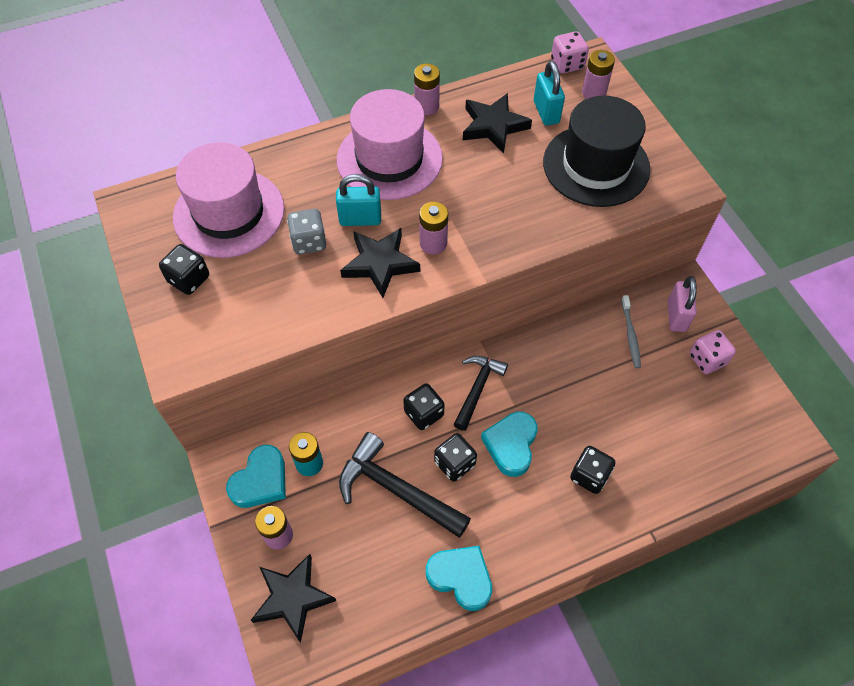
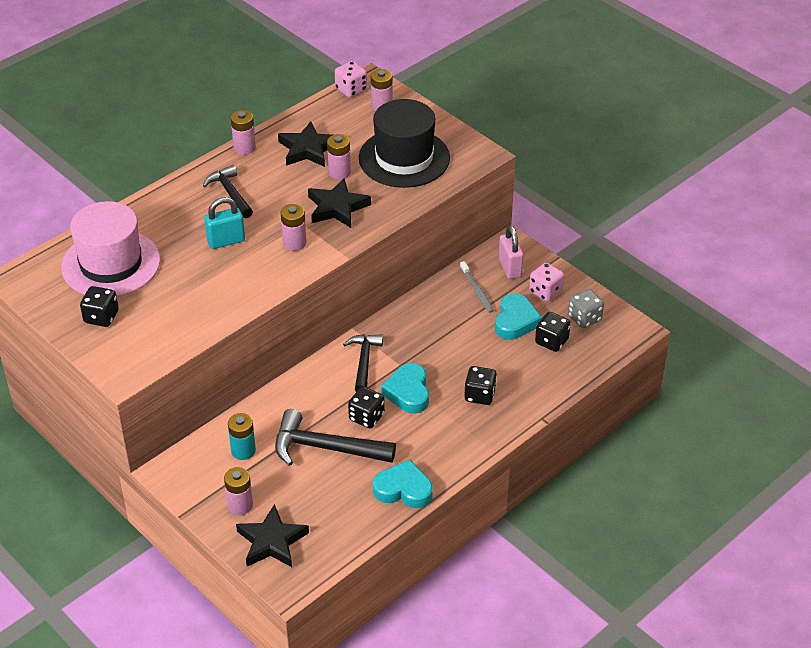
camera: 20 degrees left, 15 degrees down
(261, 481) = (207, 474): turquoise heart -> turquoise heart (515, 321)
(309, 242) = (190, 267): grey dice -> grey dice (584, 318)
(380, 264) = (257, 267): black star -> black star (337, 207)
(389, 159) = (230, 193): pink hat -> black hammer
(424, 413) = (326, 390): black dice -> black dice (551, 341)
(517, 164) = (339, 172): none -> pink battery
(546, 112) = (348, 129): turquoise padlock -> none

